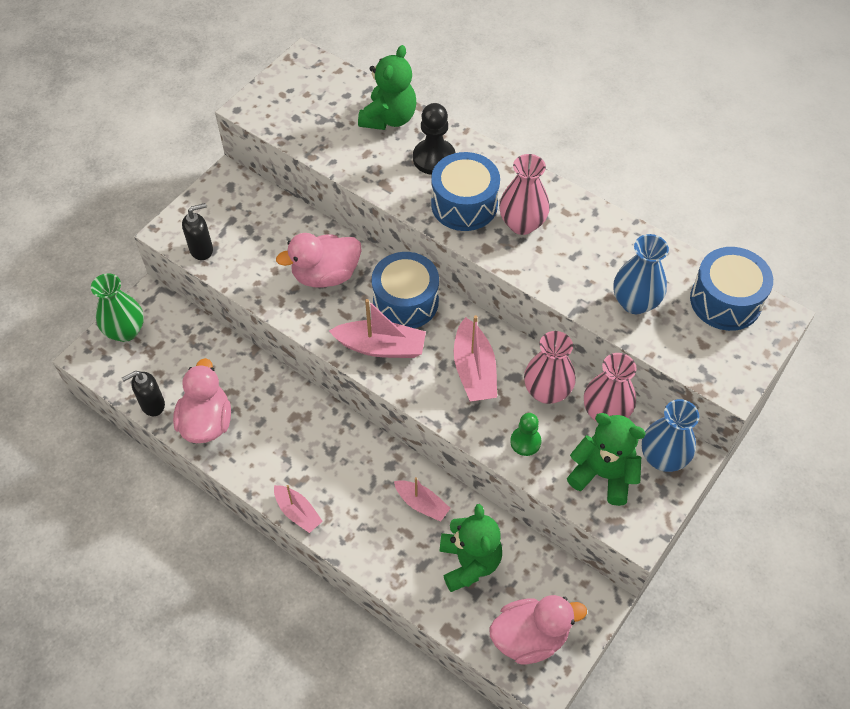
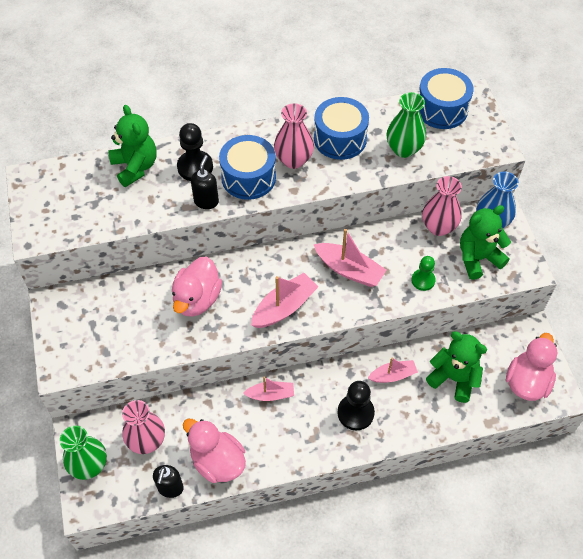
camera: 50 degrees left, 0 degrees up
(202, 250) = (98, 359): black soap dispenser -> black soap dispenser (206, 201)
(298, 512) = (337, 451): pink boat -> pink boat (270, 395)
(352, 499) = (355, 413): none -> black pawn
(405, 302) = (263, 270): blue drum -> blue drum (340, 139)
(547, 391) = (398, 244): pink vase -> pink vase (147, 441)
(635, 302) = (403, 149): blue vase -> green vase

